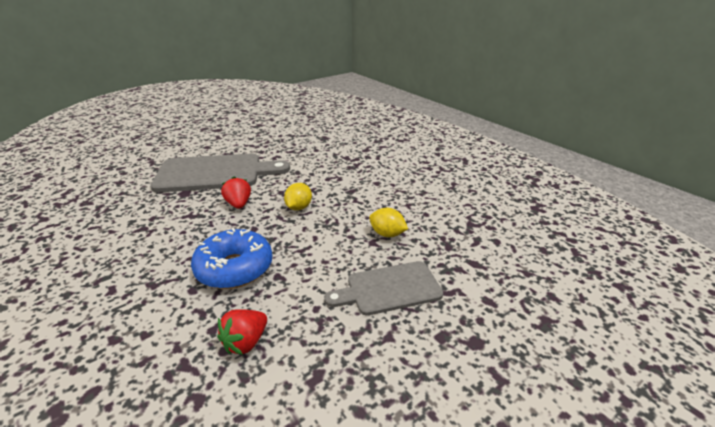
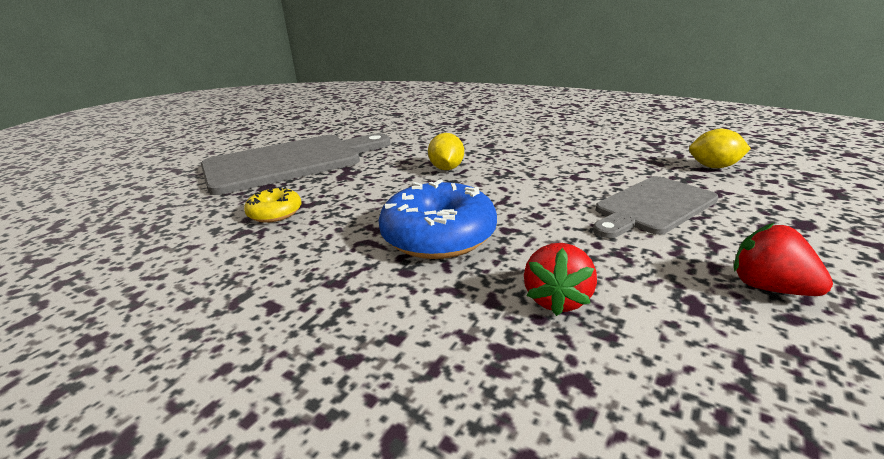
camera: 20 degrees left, 5 degrees down
(169, 218) = (275, 213): none -> yellow donut
(239, 204) = (362, 181): red strawberry -> red strawberry (769, 287)
(387, 234) = (582, 167): yellow lemon -> yellow lemon (714, 167)

